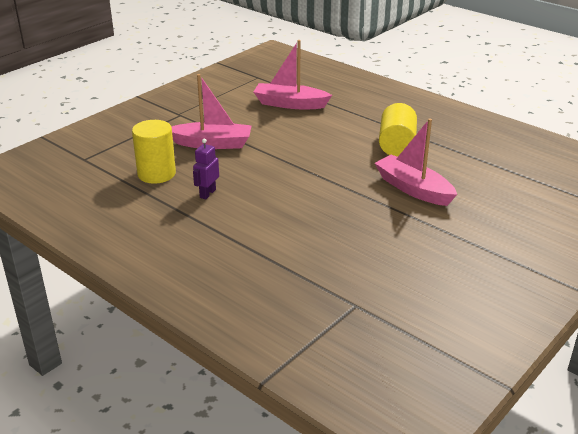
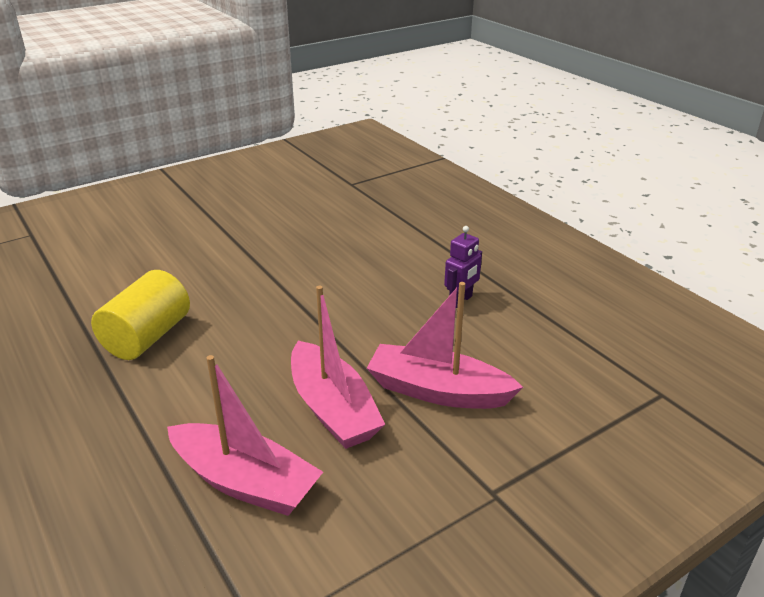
camera: 165 degrees left, 0 degrees up
(156, 174) = (533, 343): yellow cylinder -> none
(413, 189) = (199, 268): pink boat -> pink boat (332, 409)

